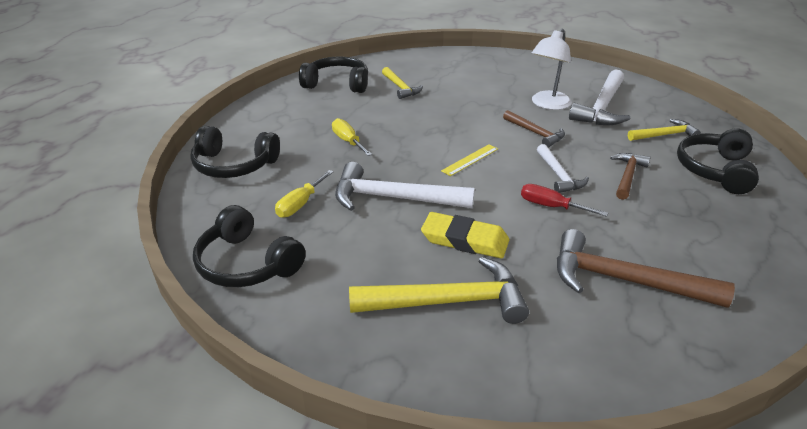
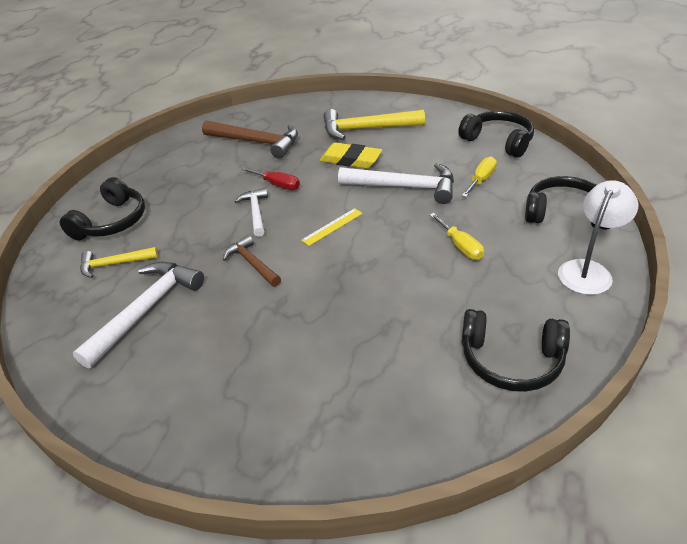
camera: 175 degrees left, 5 degrees up
(400, 87) = (410, 352): yellow hammer -> none
(547, 104) = (211, 315): white lamp -> white lamp (588, 270)
(627, 176) = (195, 213): brown hammer -> none

